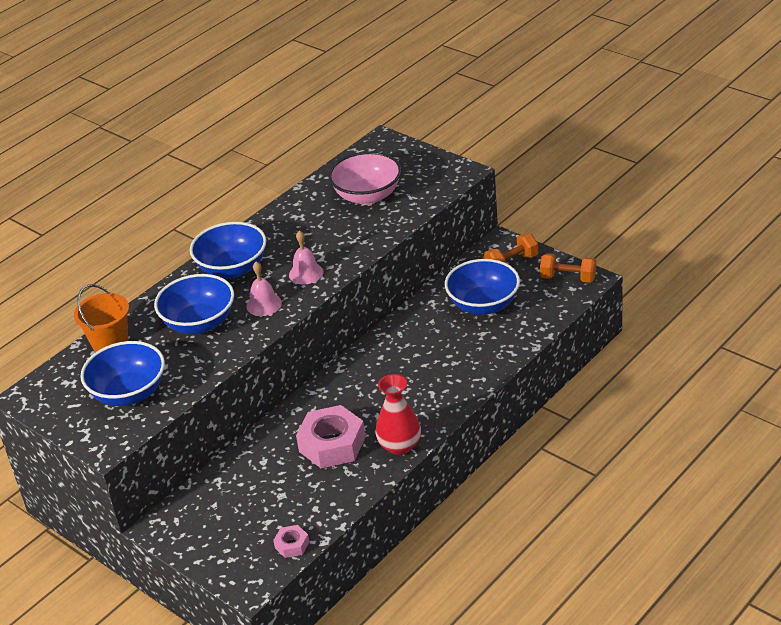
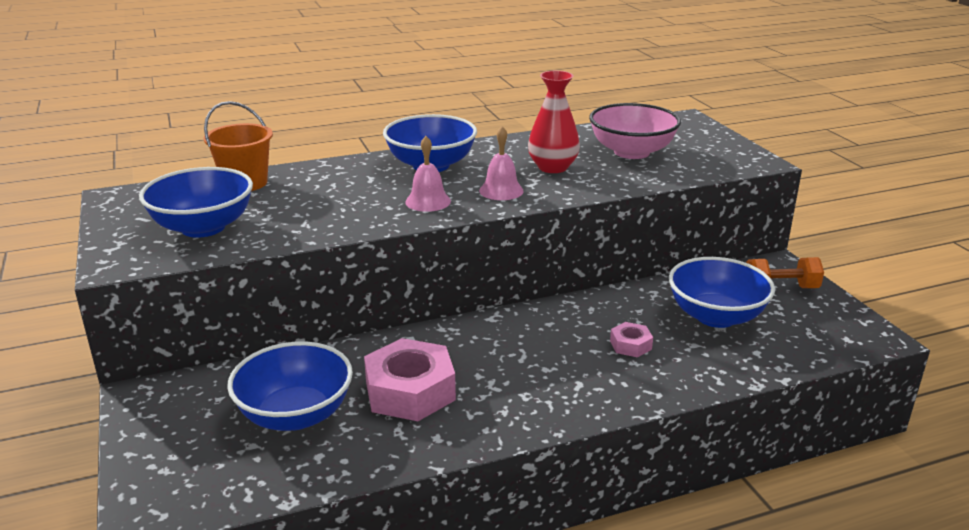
camera: 25 degrees right, 10 degrees down
(199, 323) = (346, 195): blue bowl -> blue bowl (295, 415)
(292, 545) = (246, 488): pink nut -> pink nut (630, 345)
(400, 446) = (488, 428): red vase -> red vase (552, 167)
(568, 278) = (848, 326): orange dumbbell -> none

